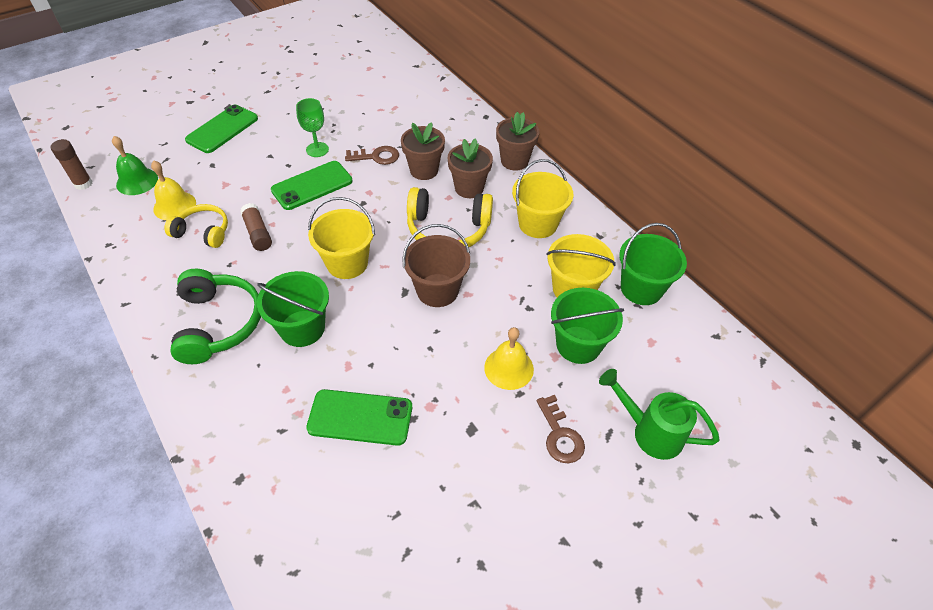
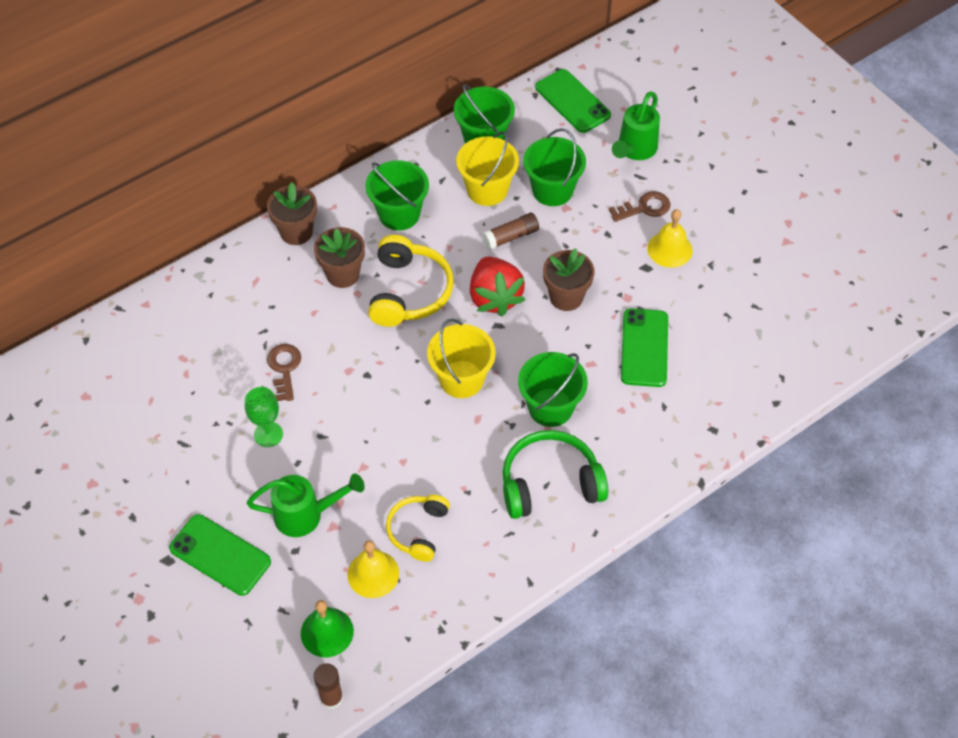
camera: 90 degrees left, 5 degrees up
(240, 170) = (306, 515): none -> green watering can
(258, 233) = (419, 473): brown glue stick -> brown glue stick (511, 237)
(312, 186) = (337, 430): green phone -> green phone (572, 101)
(424, 170) = (311, 318): brown flower pot -> brown flower pot (566, 297)
(437, 290) = (494, 297): brown bucket -> red strawberry
(509, 368) = (582, 241): yellow bell -> yellow bell (669, 249)
(538, 224) = (399, 214): yellow bucket -> green bucket

